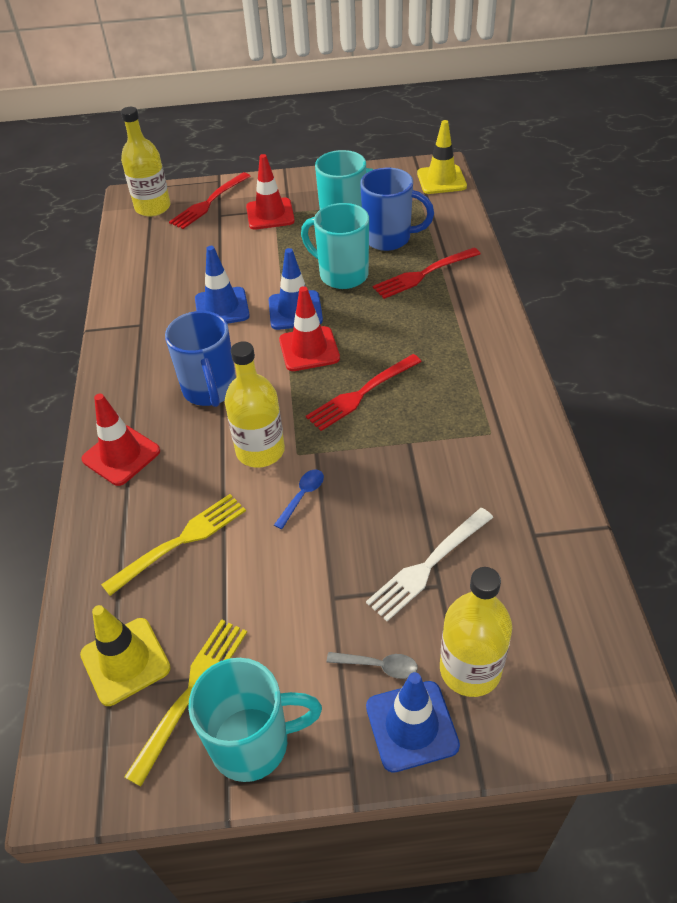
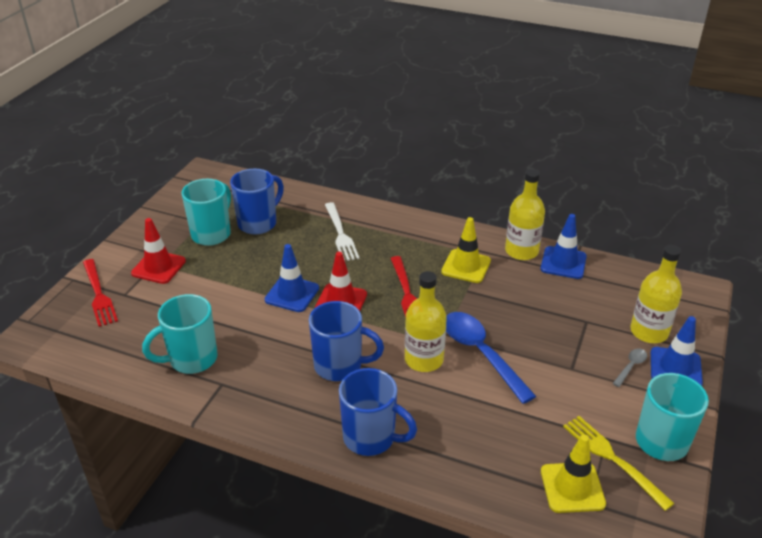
camera: 65 degrees left, 10 degrees down
(121, 455) = (371, 438): red traffic cone -> blue mug
(153, 207) = (61, 330): yellow bottle -> yellow bottle (521, 251)
(180, 541) = (482, 427): yellow fork -> none
(222, 307) = (249, 330): blue traffic cone -> blue traffic cone (563, 263)
(302, 496) = (480, 353): blue spoon -> blue spoon, size x2.27
(342, 275) = (275, 258): turquoise mug -> turquoise mug (191, 359)
(423, 274) = (314, 223): red fork -> none
(428, 565) = (570, 320): white fork -> white fork (340, 234)
(441, 180) = (219, 177): yellow traffic cone -> yellow traffic cone (466, 266)

